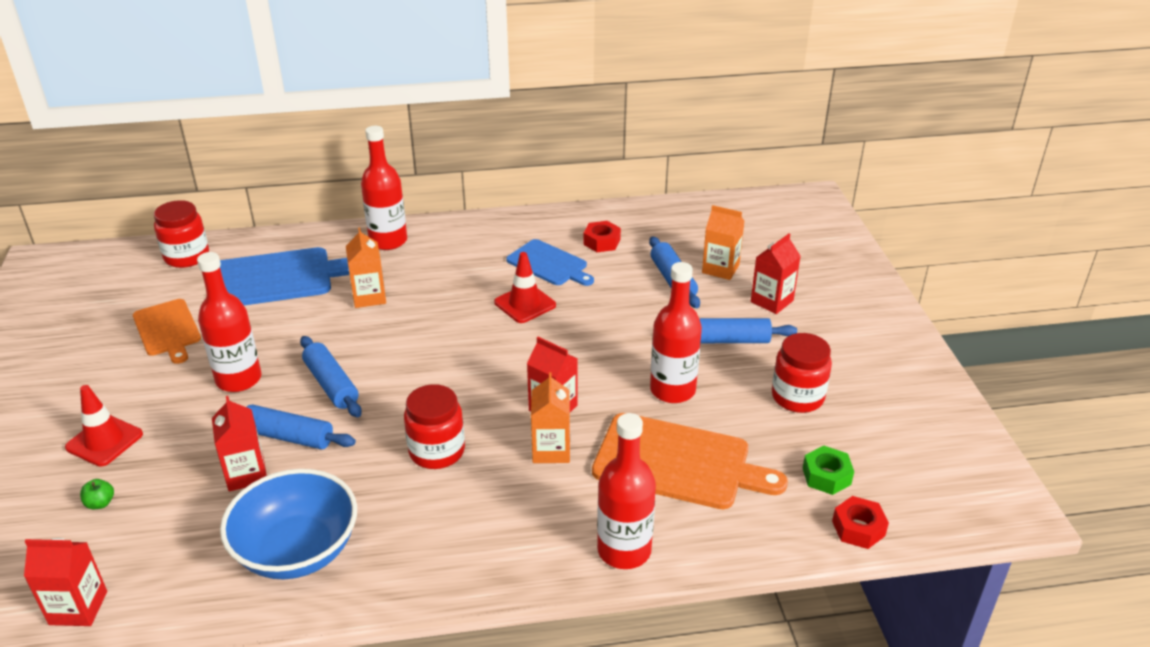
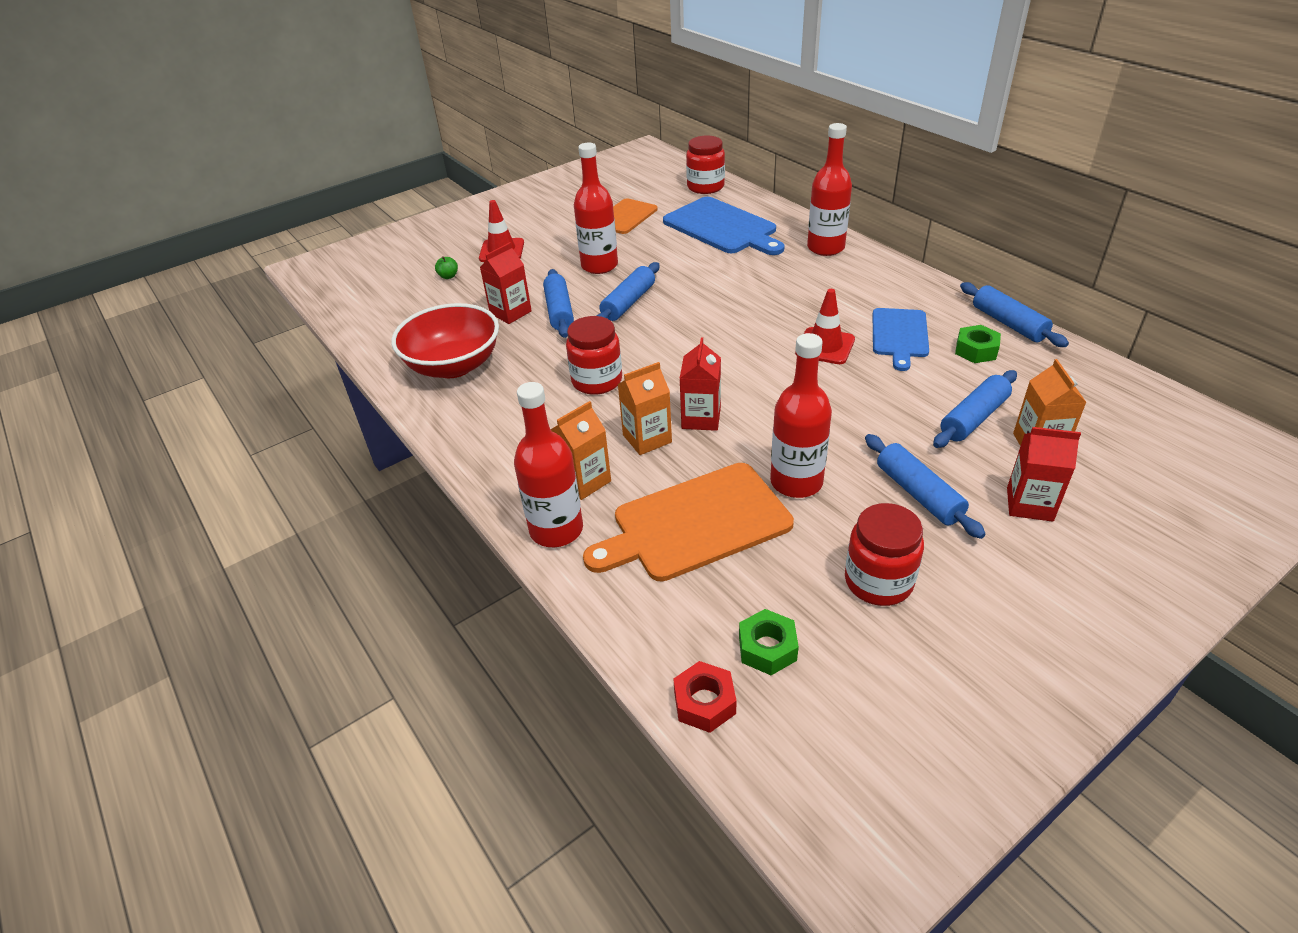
camera: 65 degrees right, 5 degrees up
(78, 608) = (362, 311): red carton -> none
(297, 551) = (454, 366): blue bowl -> red bowl
(369, 297) = (745, 272): orange carton -> orange carton (584, 481)
(586, 214) = (1008, 323): none -> blue rolling pin
(601, 242) = (976, 350): red nut -> green nut
(678, 462) = (695, 524): orange cutting board -> orange cutting board turned 75 degrees clockwise

